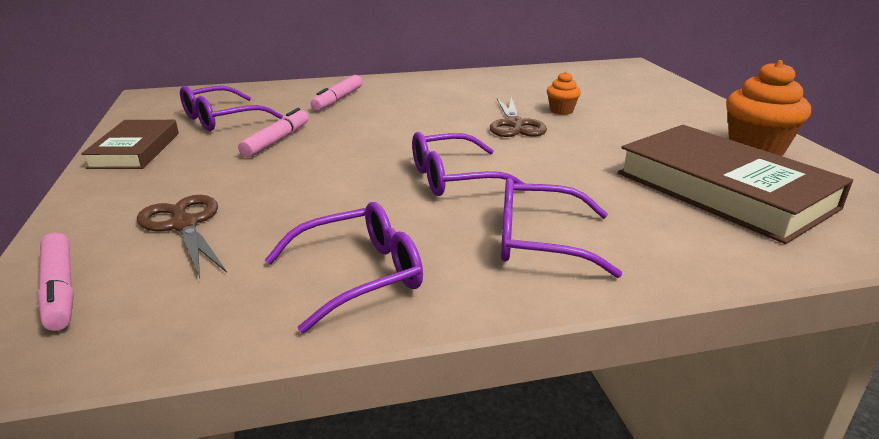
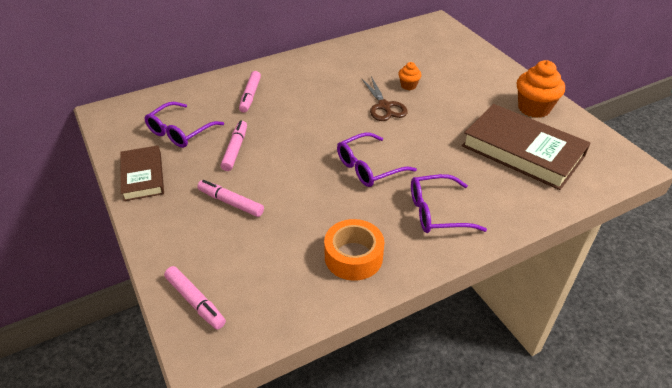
camera: 15 degrees left, 15 degrees up
(184, 225) = (229, 239): brown scissors -> none
(223, 188) = (231, 202): none -> pink marker
(359, 275) = (353, 257): purple glasses -> orange tape

